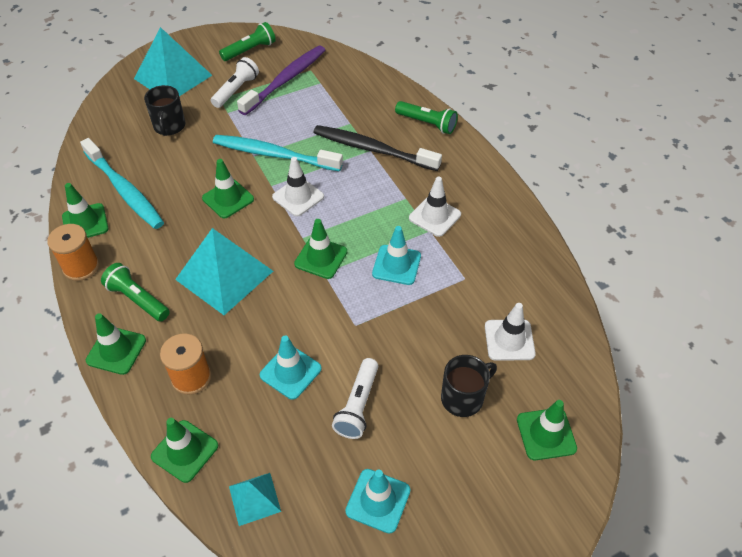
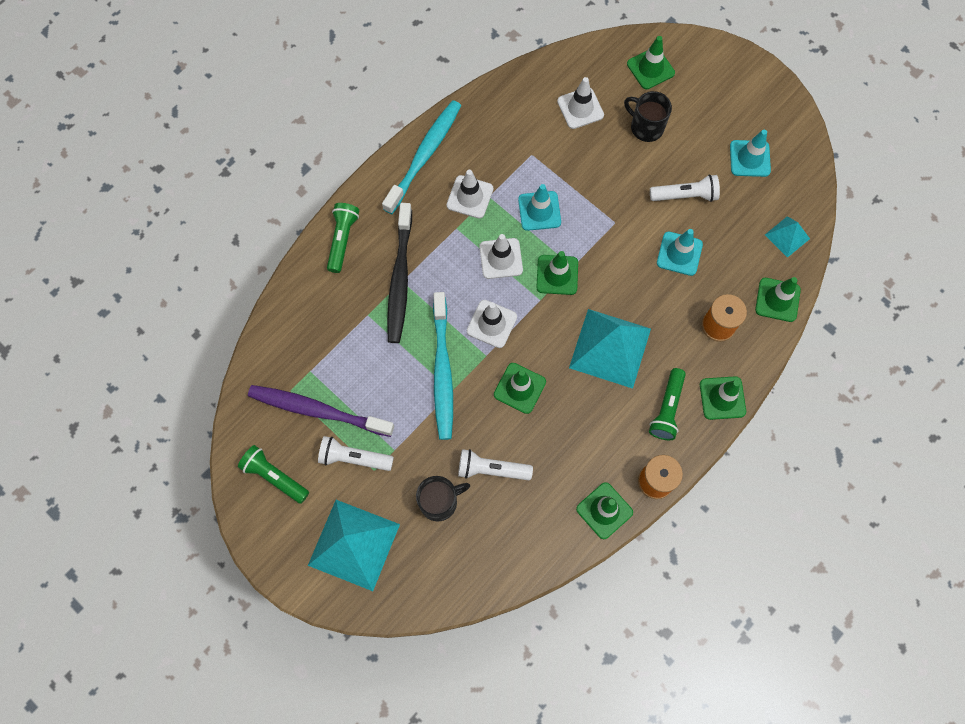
camera: 110 degrees left, 20 degrees up
(124, 190) = (548, 496): turquoise toothbrush -> turquoise toothbrush (424, 155)
(172, 162) = (491, 469): none -> white flashlight
(359, 221) = (501, 258): none -> white traffic cone

